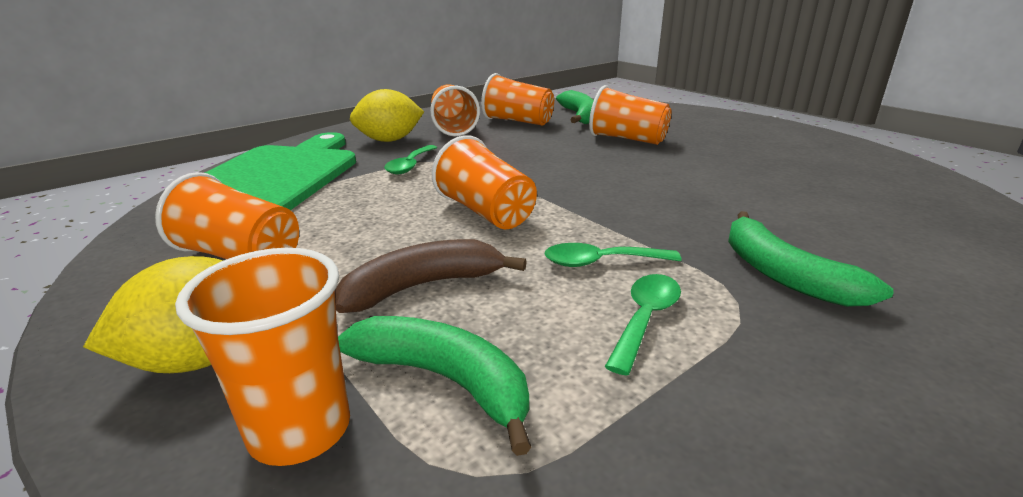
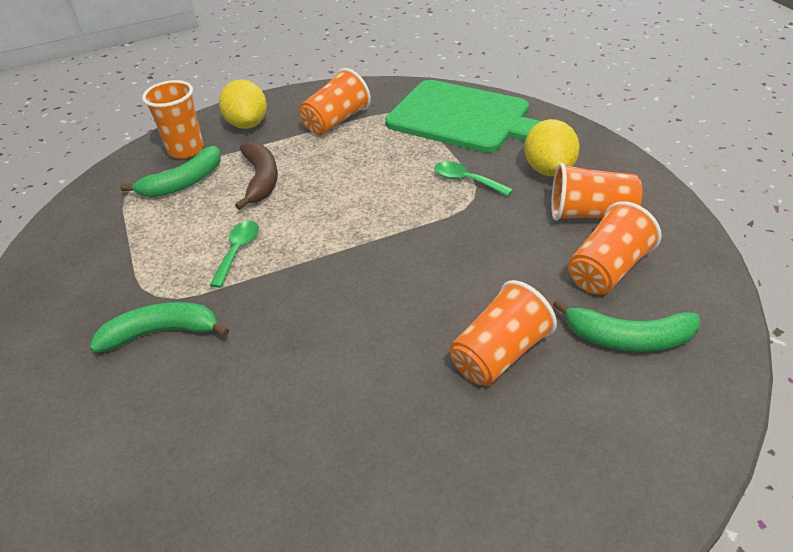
camera: 110 degrees right, 15 degrees up
(486, 212) = (343, 212): orange cup -> none
(645, 319) = (173, 252): green spoon -> none

